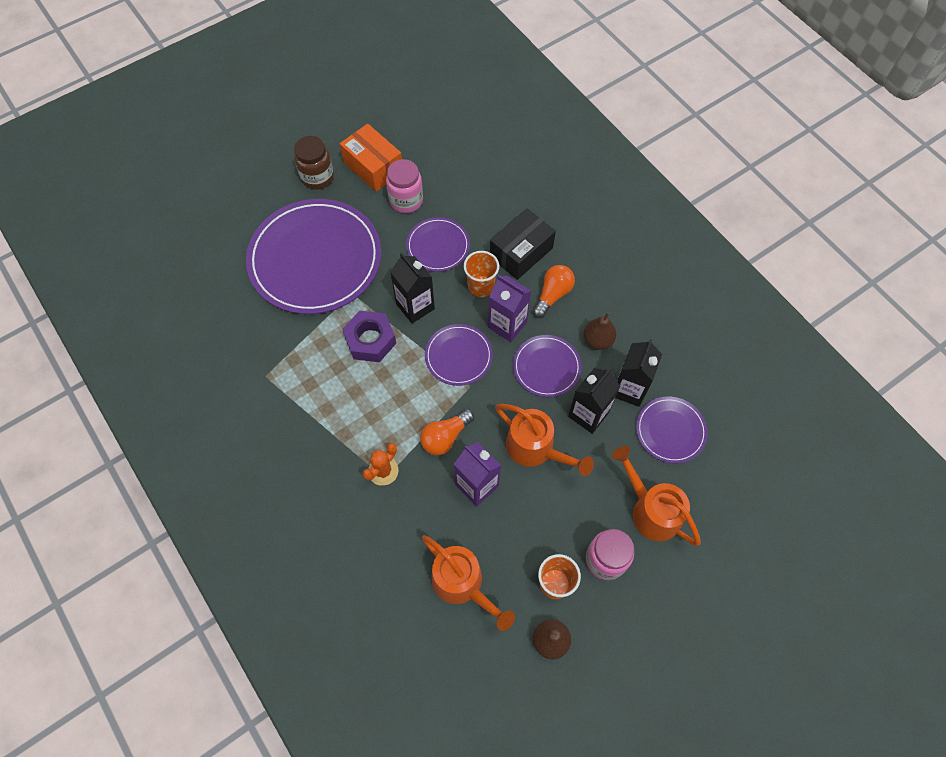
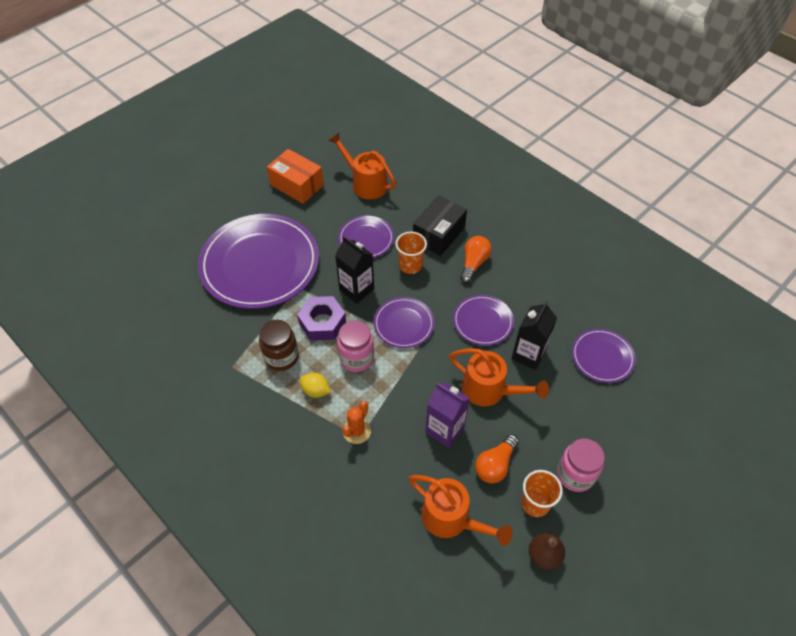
camera: 10 degrees left, 10 degrees down
(317, 177) = (249, 199): brown jar -> brown jar (281, 357)
(349, 418) = (316, 391): none -> yellow lemon
(406, 200) = (331, 207): pink jar -> pink jar (356, 358)
(445, 437) = (407, 393): orange light bulb -> orange light bulb (495, 465)
(507, 325) = (440, 292): purple carton -> none
(597, 340) = (521, 294): brown pear -> none
(629, 389) = (558, 328): black carton -> none
(650, 509) = (603, 425): orange watering can -> orange watering can (365, 183)

